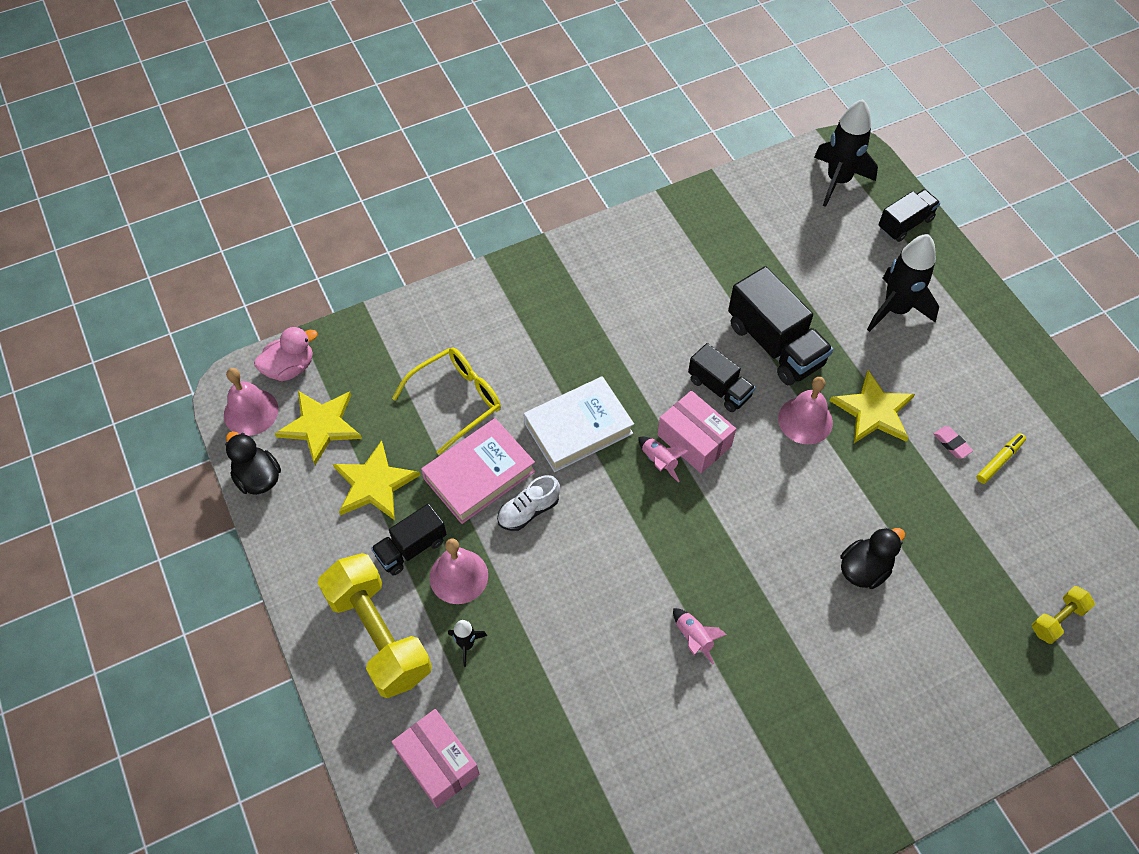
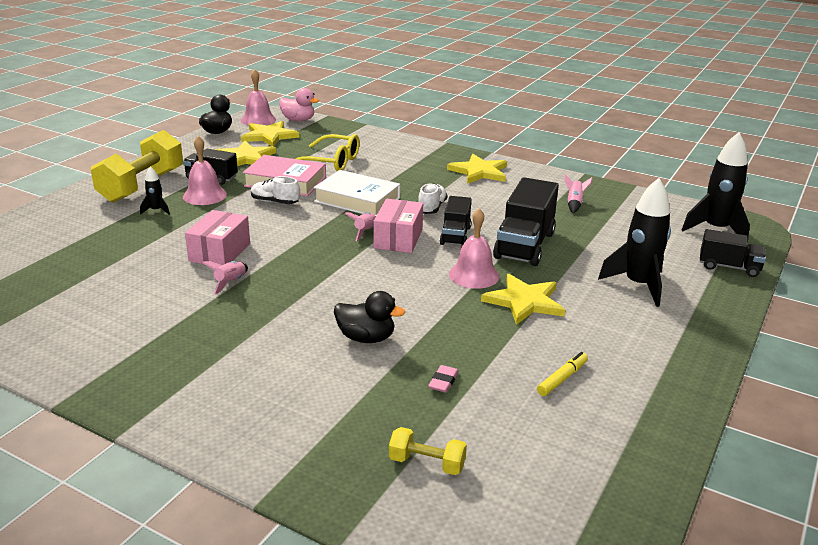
camera: 55 degrees right, 30 degrees down
(438, 763) = (63, 225): pink box -> pink box (220, 252)
(587, 276) = (479, 172): none -> yellow star
(645, 372) = (431, 208): none -> white shoe
(718, 247) = (574, 204): none -> pink rocket
(952, 444) = (545, 348): pink eraser -> pink eraser (443, 381)
(999, 461) = (562, 378): yellow marker -> yellow marker turned 60 degrees counterclockwise

